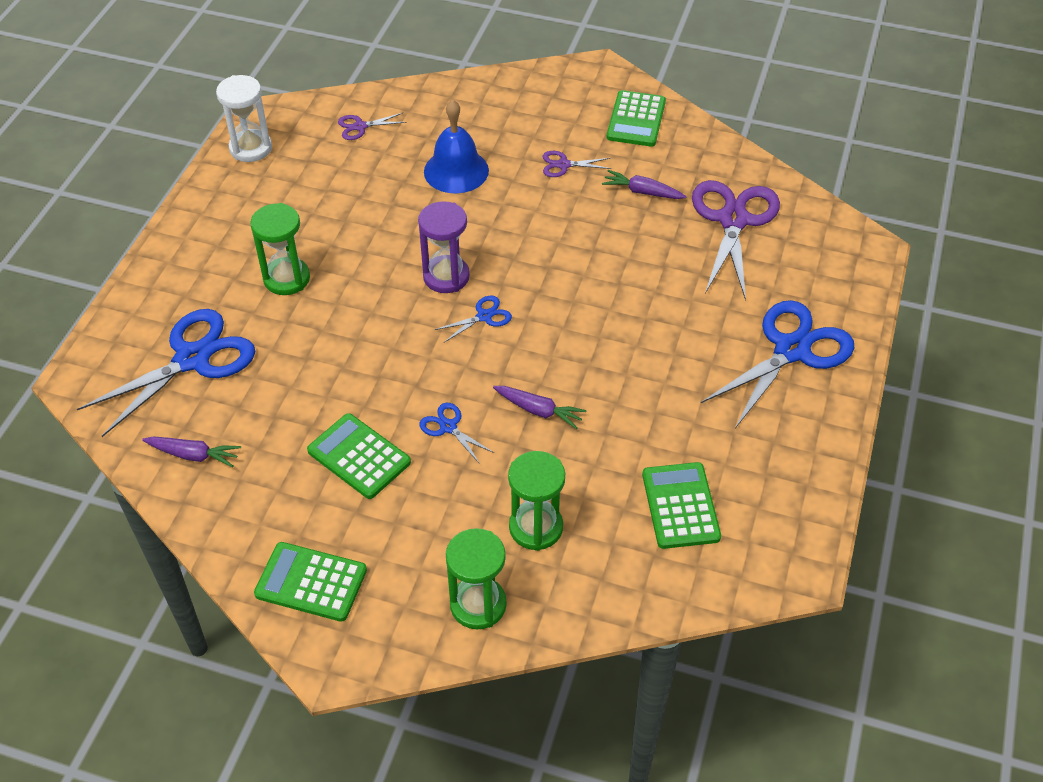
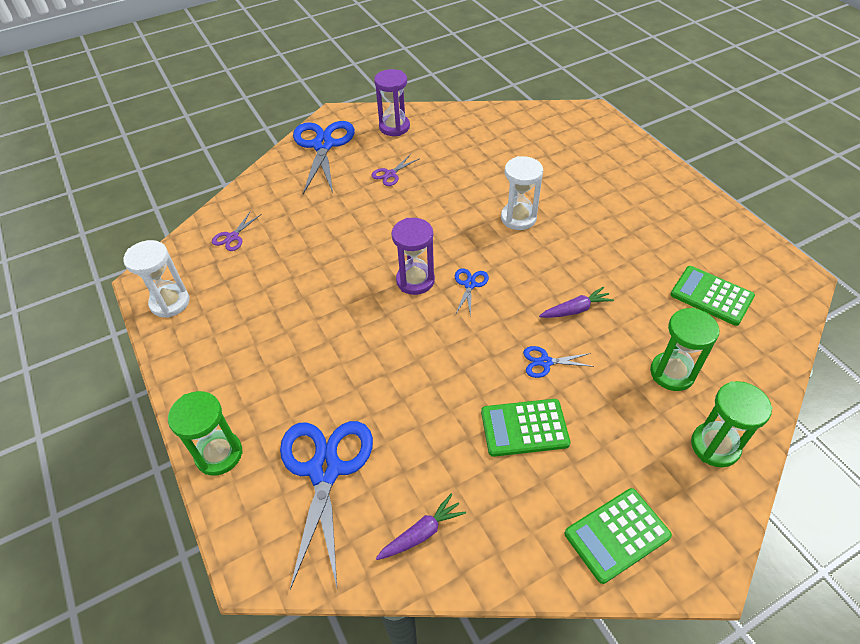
camera: 45 degrees left, 0 degrees up
(286, 279) = (316, 362): green hourglass -> green hourglass (219, 454)
(456, 171) = (332, 219): blue bell -> none
(616, 294) = (518, 218): none -> white hourglass
(636, 119) = (394, 127): green calculator -> purple hourglass
(642, 192) = (452, 159): purple carrot -> none
(733, 220) = (516, 142): purple scissors -> none
(791, 350) = (635, 181): blue scissors -> blue scissors (323, 145)

